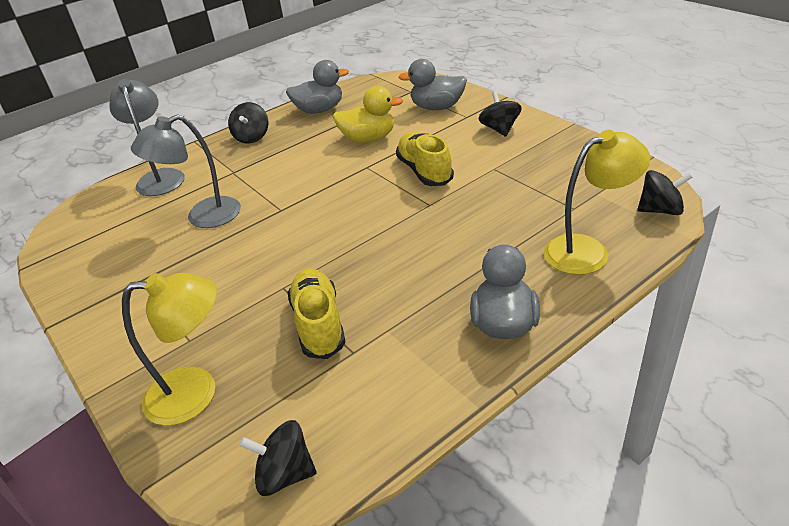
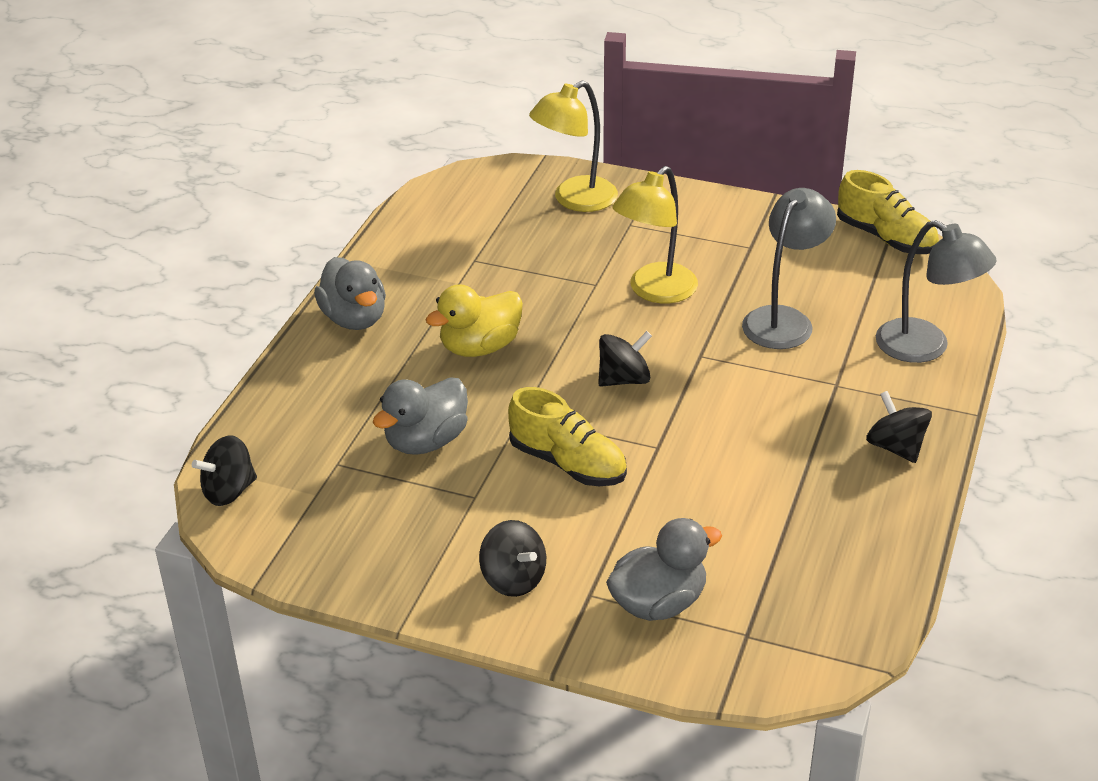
camera: 145 degrees right, 0 degrees up
(285, 474) = (456, 187): black spinning top -> black spinning top (624, 379)
(319, 110) = (860, 536): grey duck -> grey duck (426, 441)
(319, 324) = (525, 268): yellow shoe -> yellow shoe (886, 238)
(368, 139) = (707, 498): yellow duck -> yellow duck (480, 347)
(588, 250) = (300, 413): yellow lamp -> yellow lamp (654, 291)

